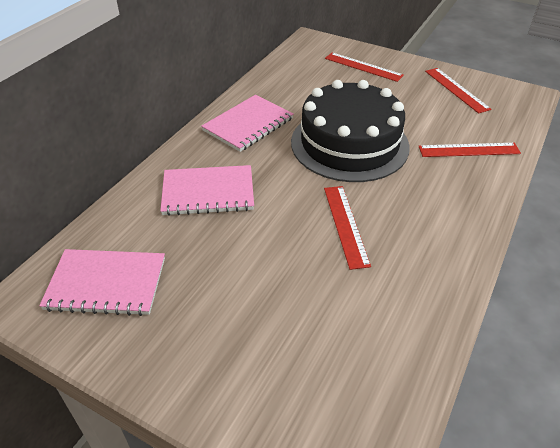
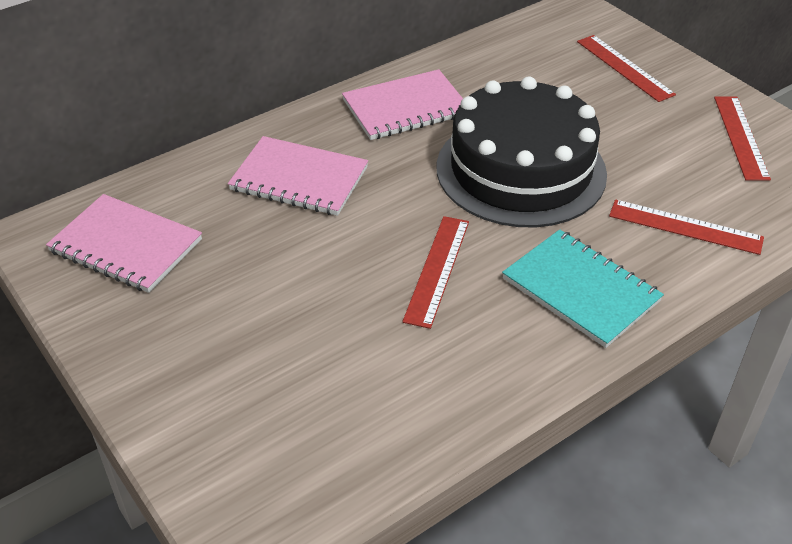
camera: 25 degrees right, 0 degrees up
(442, 208) = (580, 290): none -> turquoise notebook

